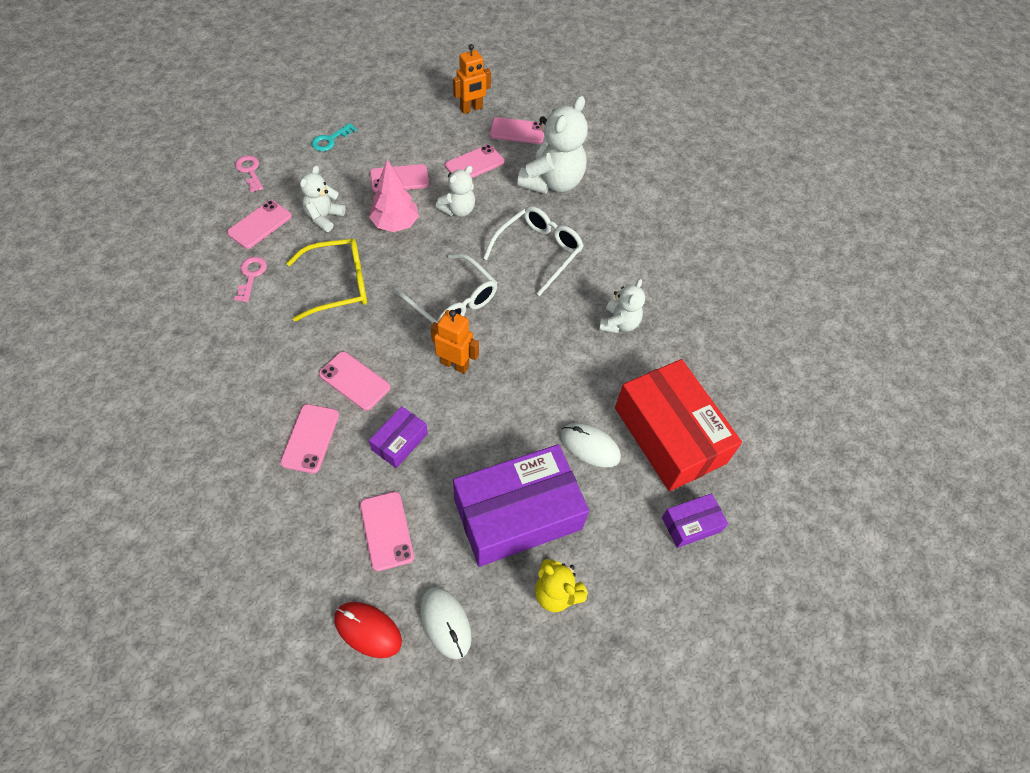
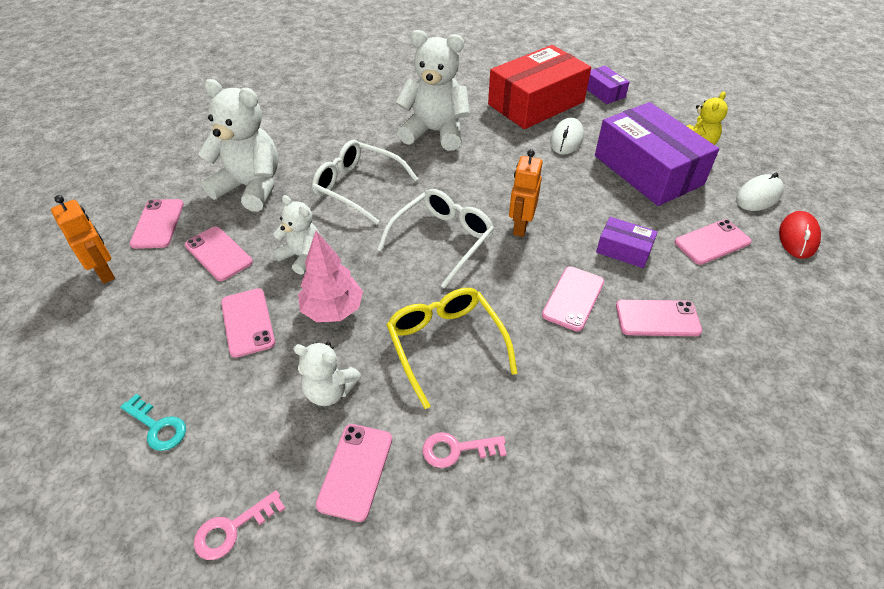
camera: 95 degrees left, 10 degrees down
(260, 224) = (355, 471): pink phone -> pink phone turned 75 degrees clockwise
(619, 323) = (435, 132): white teddy bear -> white teddy bear, size x1.78

